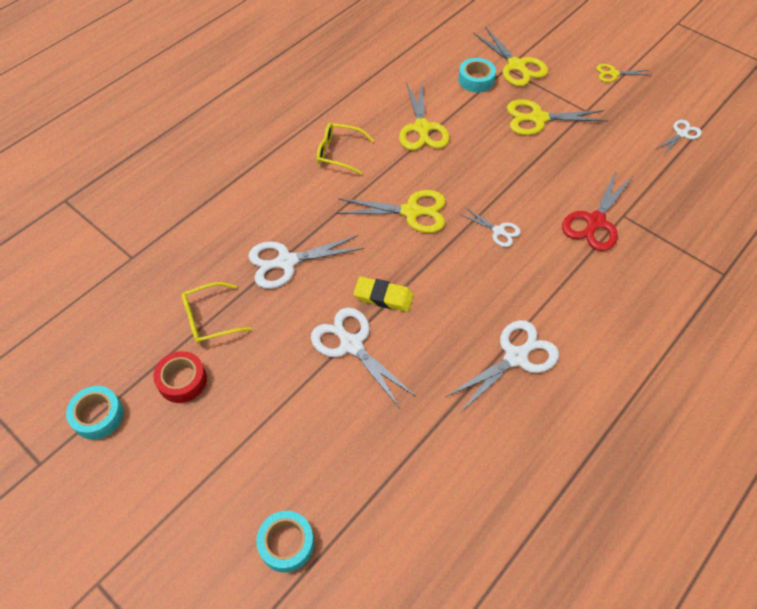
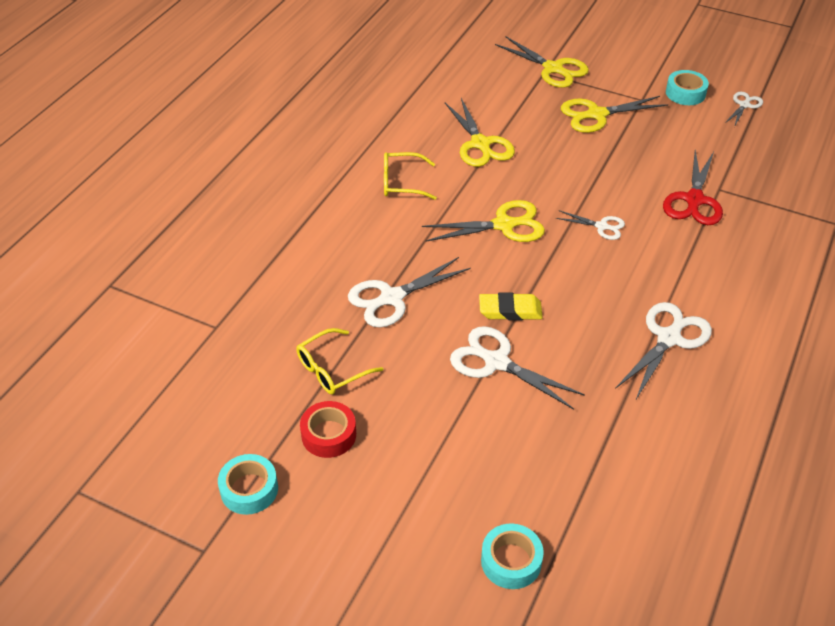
camera: 15 degrees left, 10 degrees down
(476, 80) = (517, 89): turquoise tape -> turquoise tape (685, 93)
(613, 73) = (654, 61): yellow scissors -> none

